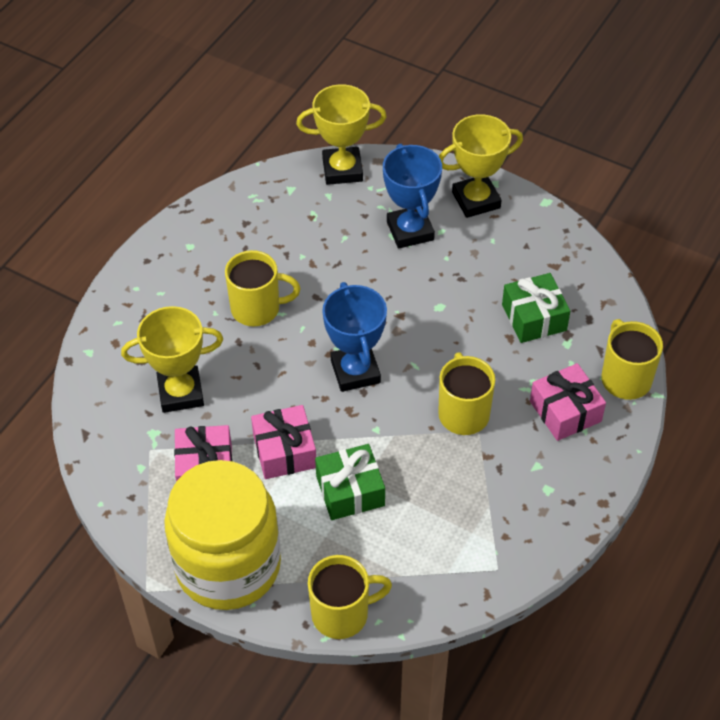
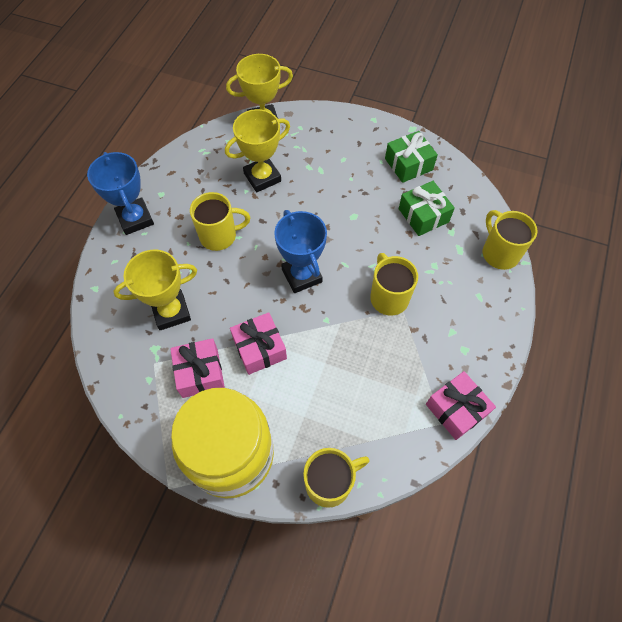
camera: 10 degrees left, 10 degrees up
(350, 491) = (316, 374): green gift -> green gift (408, 164)
(410, 231) = (321, 162): blue trophy -> blue trophy (135, 219)
(476, 200) = (363, 133): yellow trophy -> yellow trophy (262, 177)
(565, 411) = (462, 285): pink gift -> pink gift (456, 409)

